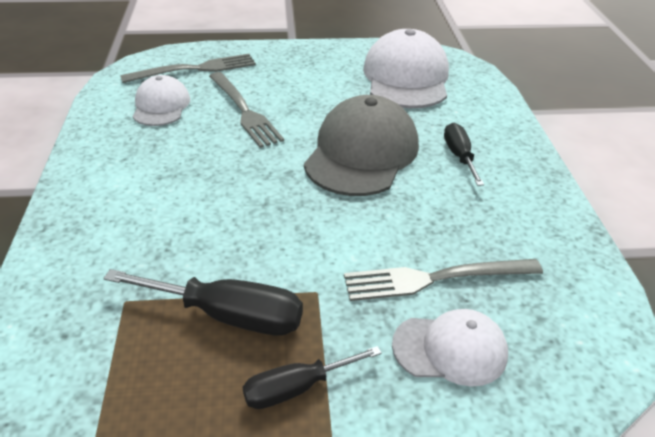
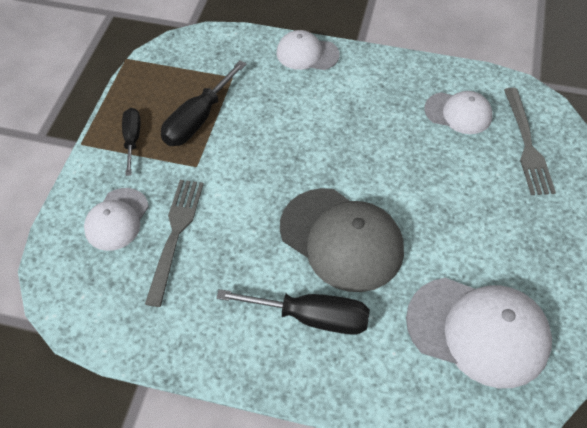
camera: 110 degrees right, 15 degrees up
(65, 231) = (307, 54): none -> white cap
(244, 111) = (436, 169): grey fork -> none
(459, 156) = (312, 317): black screwdriver -> black screwdriver, size x1.57

